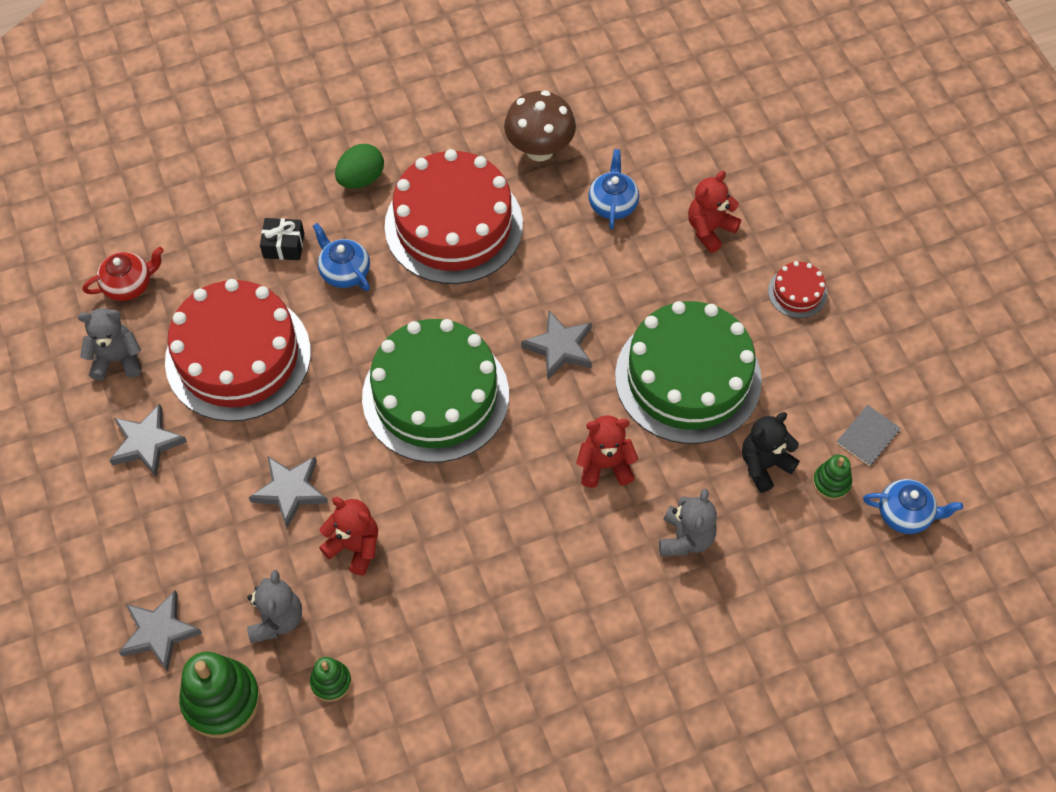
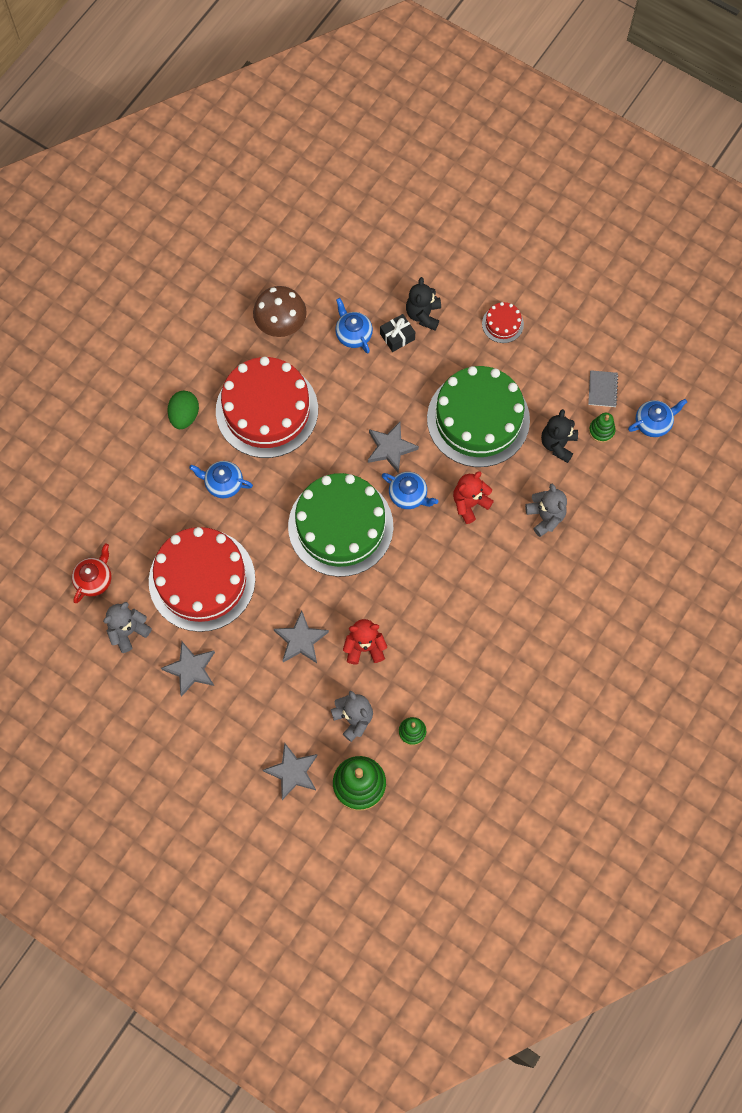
camera: 35 degrees left, 10 degrees up
(284, 245) = (171, 491): black gift -> black gift (397, 336)
(540, 411) = (408, 495): none -> blue teapot
(710, 229) = (423, 315): red teddy bear -> black teddy bear

